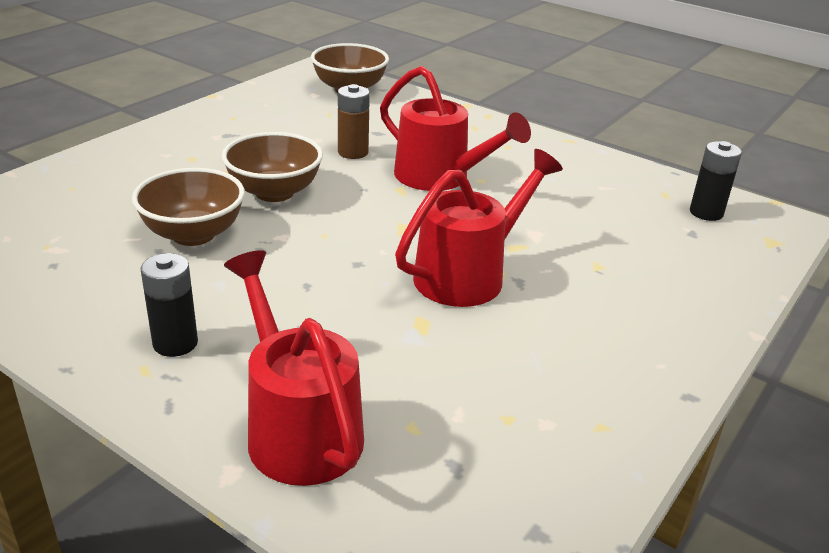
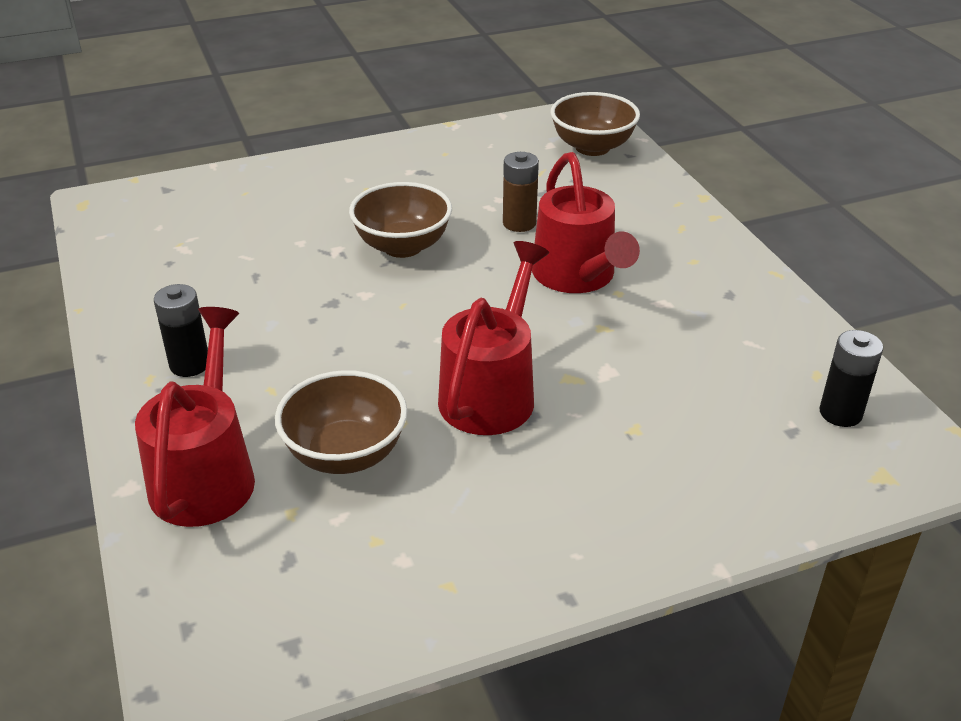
camera: 35 degrees right, 5 degrees up
(193, 234) = (295, 268): brown bowl -> brown bowl (345, 454)
(469, 274) = (492, 391): red watering can -> red watering can turned 60 degrees counterclockwise

